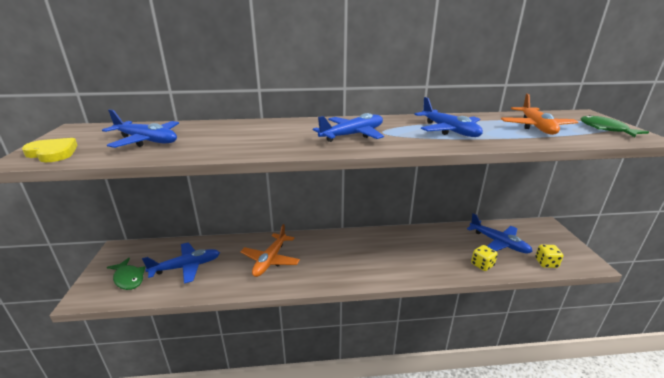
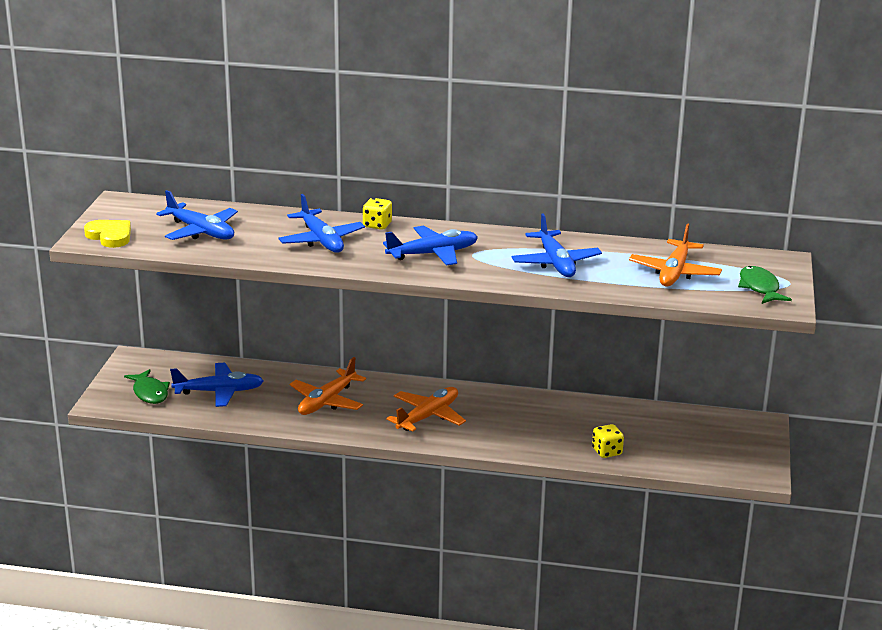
camera: 15 degrees right, 0 degrees up
(347, 259) = (428, 416): none -> orange plane
(498, 243) = (659, 432): blue plane -> blue plane (321, 240)
(546, 263) = (699, 464): yellow dice -> yellow dice (377, 225)

